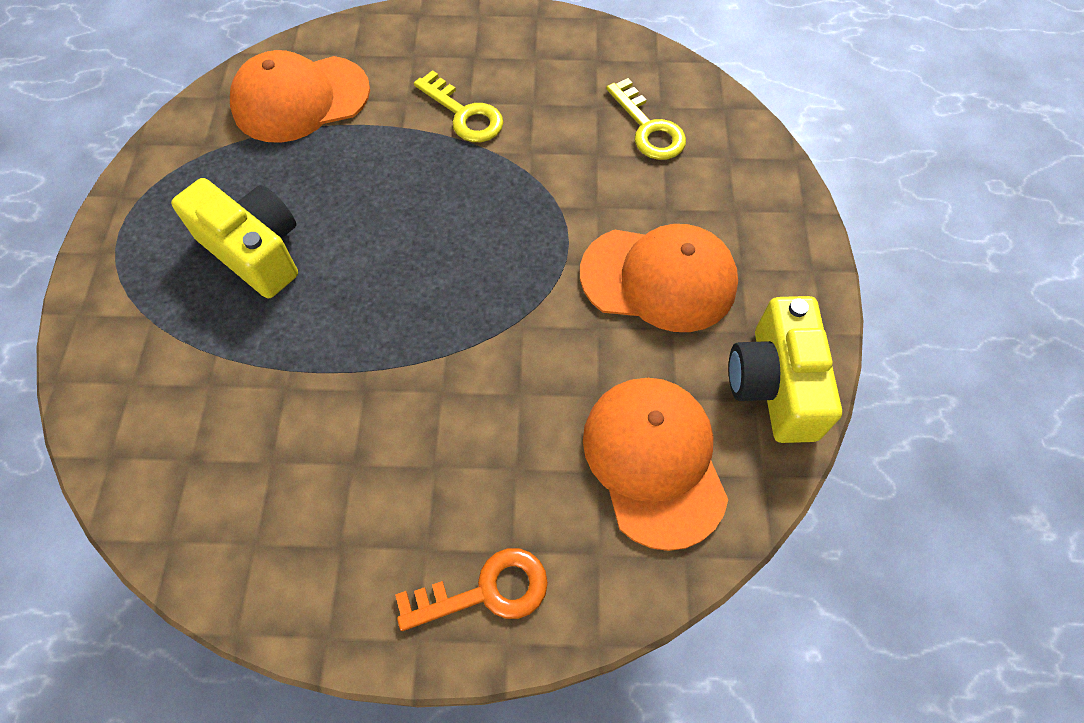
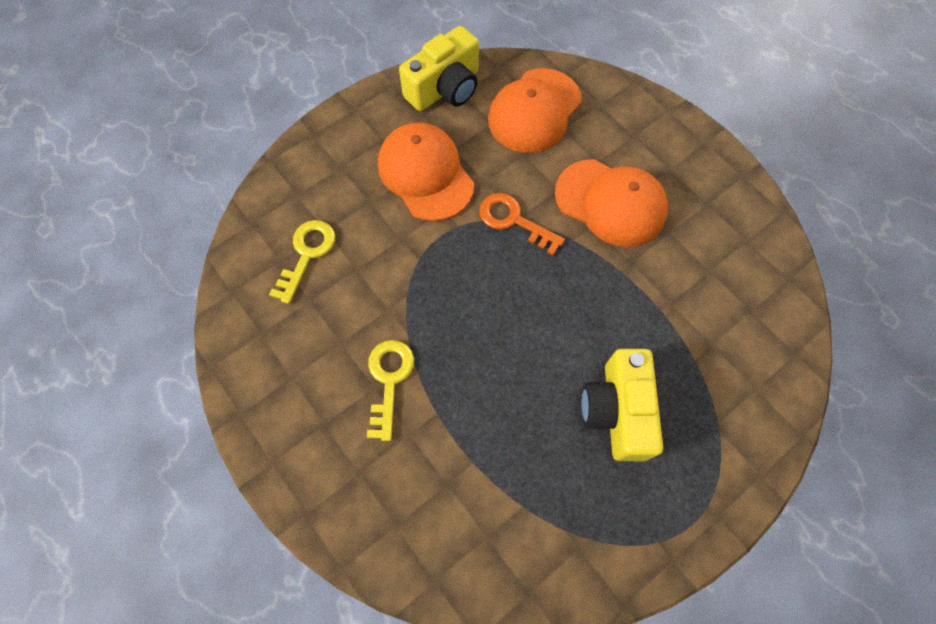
camera: 130 degrees left, 5 degrees up
(300, 99) = (474, 518): orange cap -> orange cap (610, 203)
(486, 591) = (659, 133): orange key -> orange key (513, 221)

